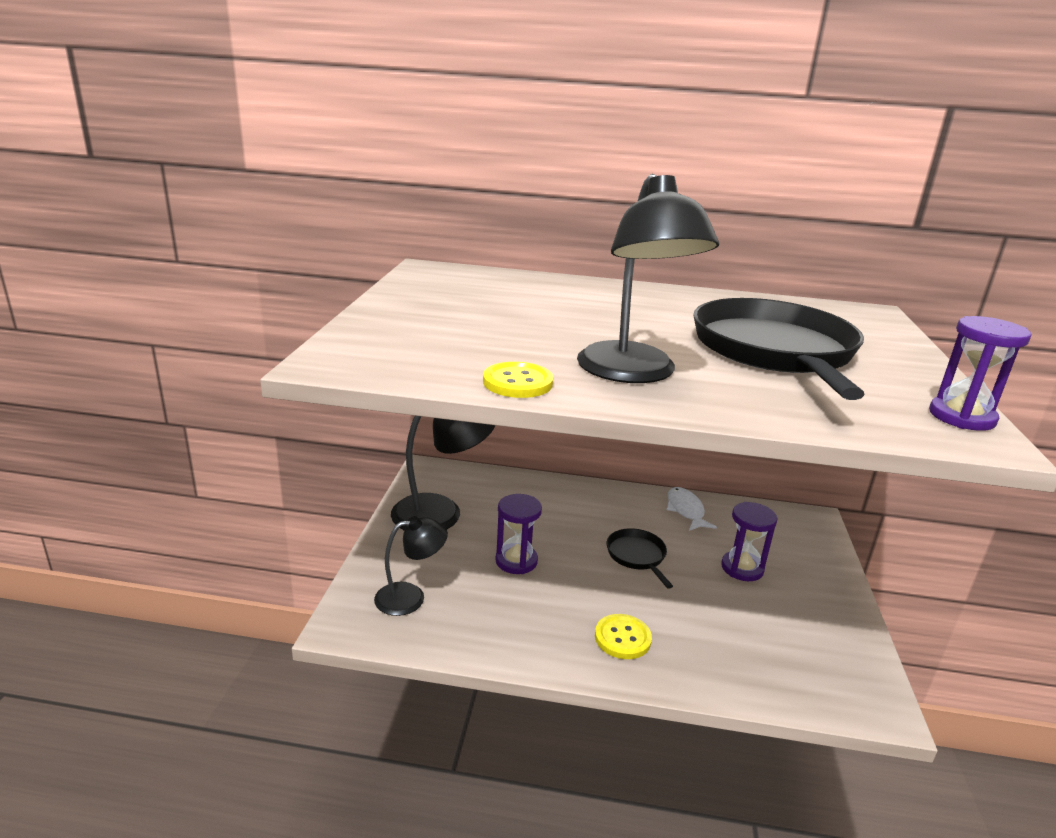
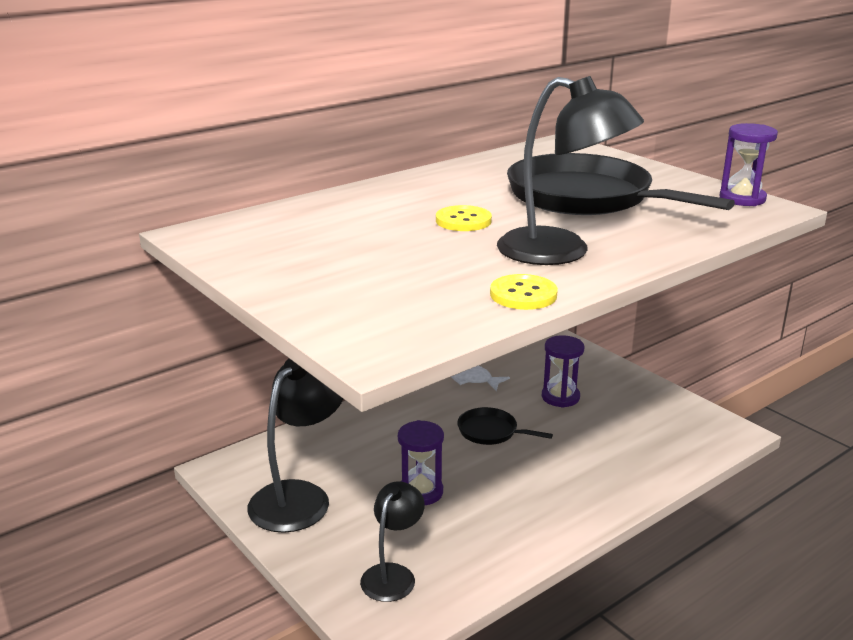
camera: 45 degrees left, 0 degrees up
(622, 638) = (568, 492): yellow button -> yellow button (463, 221)

